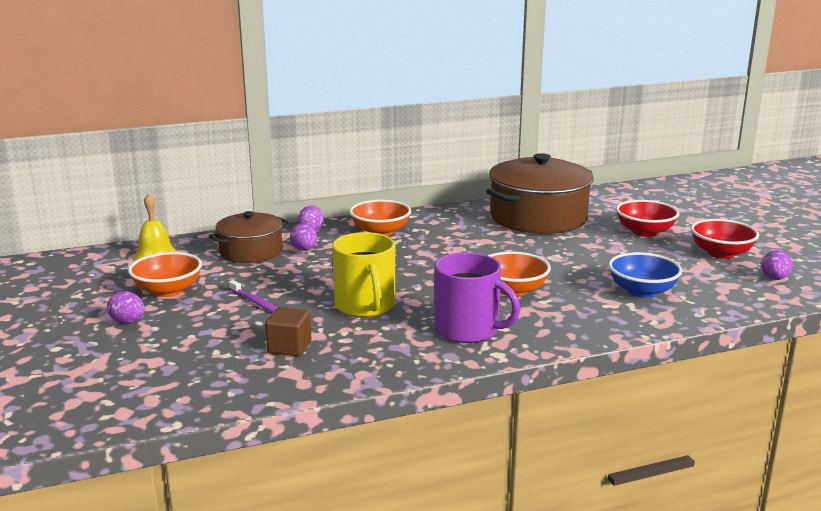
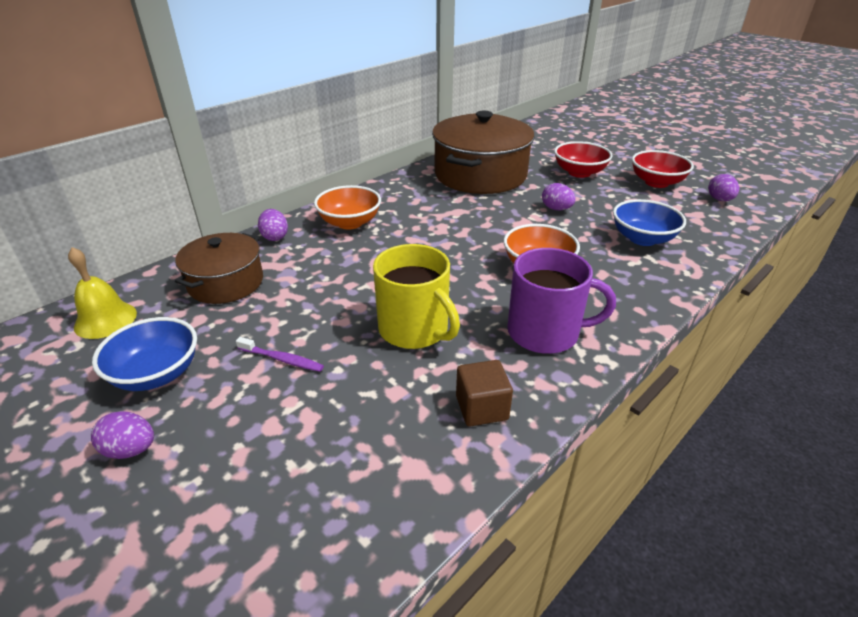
camera: 25 degrees left, 15 degrees up
(168, 291) = (156, 374): orange bowl -> blue bowl
(289, 347) = (379, 423): brown cube -> brown cube (481, 408)
(304, 250) = (286, 265): purple egg -> purple egg (556, 209)

